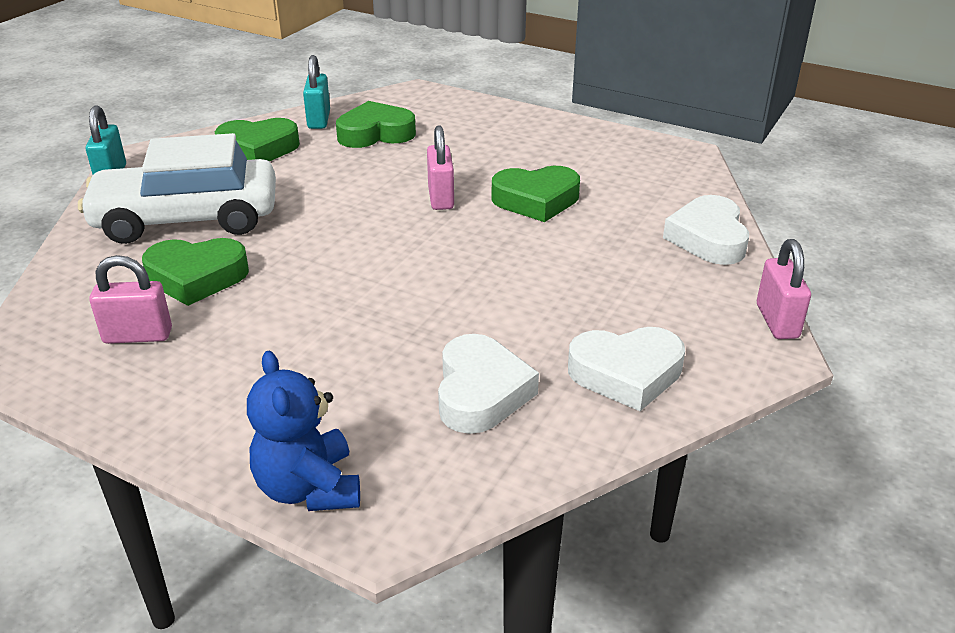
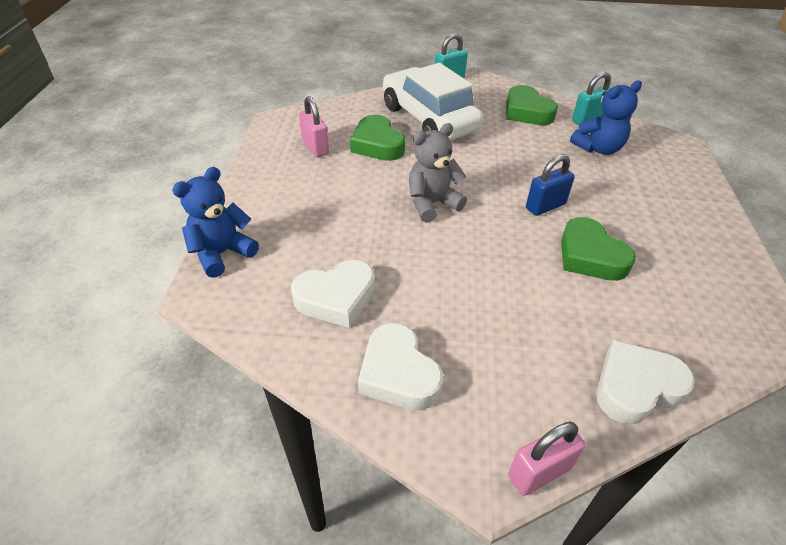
camera: 65 degrees right, 10 degrees up
(368, 270) = (432, 203): none -> grey teddy bear
(375, 133) = (598, 148): green heart -> blue teddy bear
(441, 198) = (545, 206): pink padlock -> blue padlock

